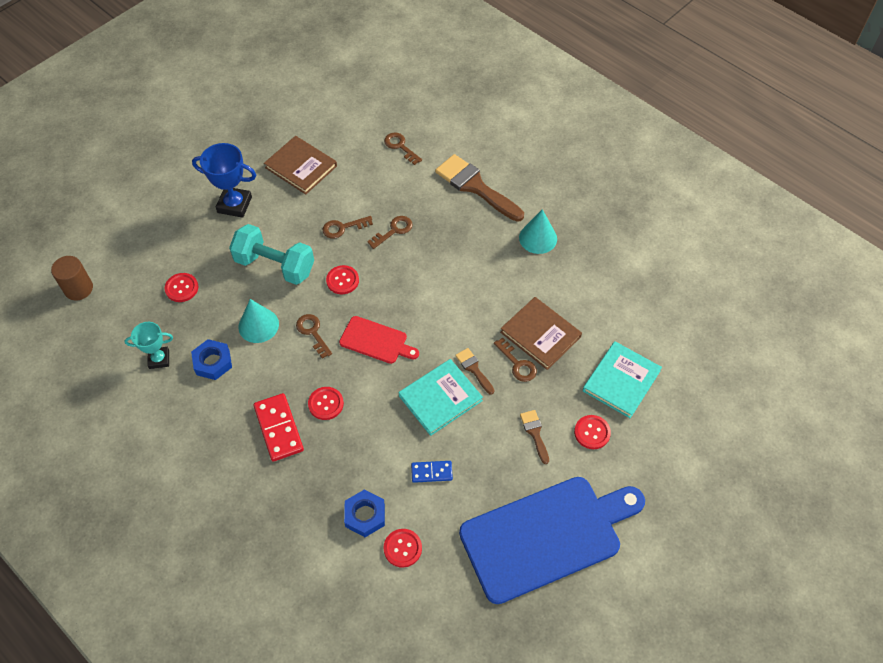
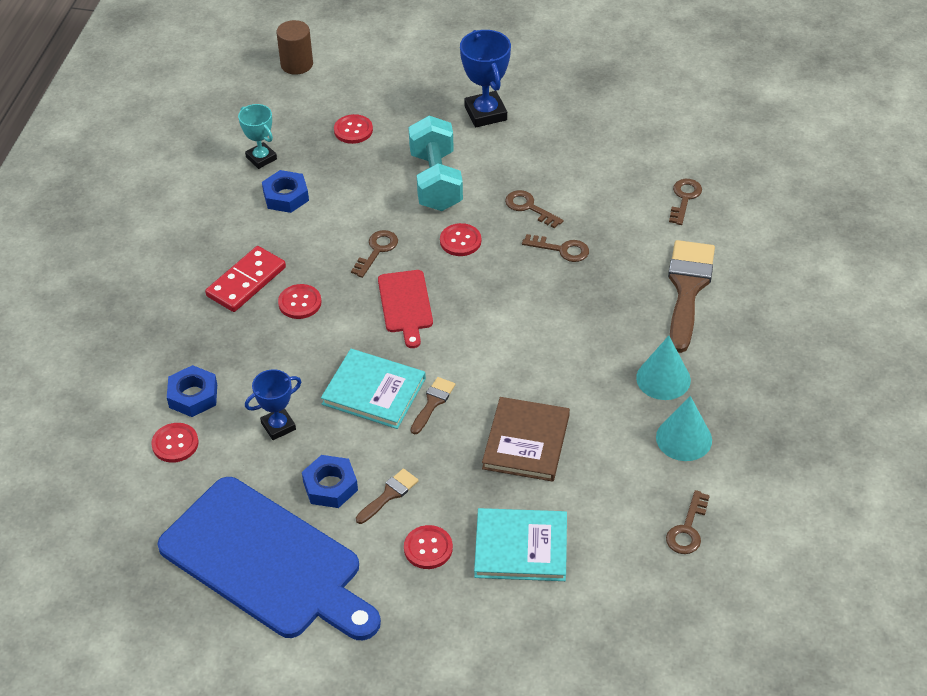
camera: 60 degrees right, 10 degrees down
(258, 325) = (354, 206): turquoise cone -> turquoise cone (684, 438)
(301, 167) = (580, 136): brown book -> none
(431, 472) = (278, 426): blue domino -> blue trophy
(505, 465) = (330, 486): none -> blue nut
(517, 364) = (469, 438): brown key -> brown key (687, 529)

